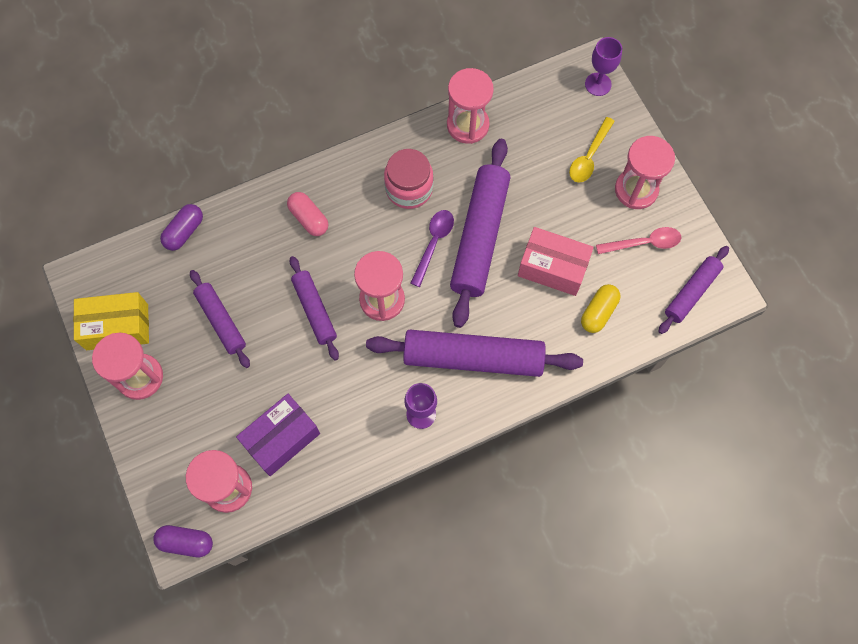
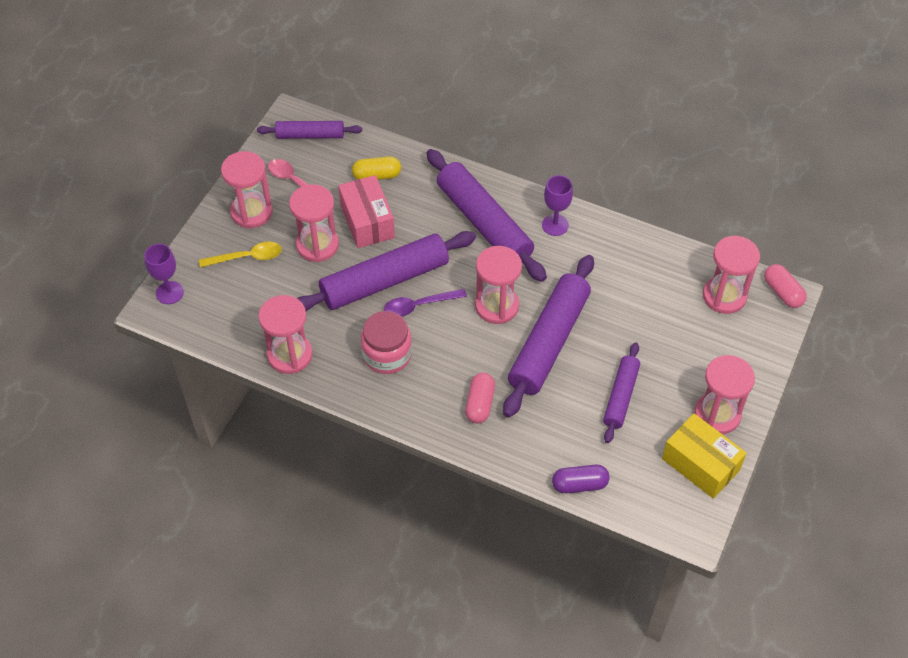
camera: 130 degrees left, 15 degrees down
(186, 542) = (782, 292): purple capsule -> pink capsule
(281, 438) = (659, 291): purple box -> none
(315, 310) = (548, 342): purple rolling pin -> purple rolling pin, size x1.78
(559, 214) = (317, 245): none -> pink hourglass

